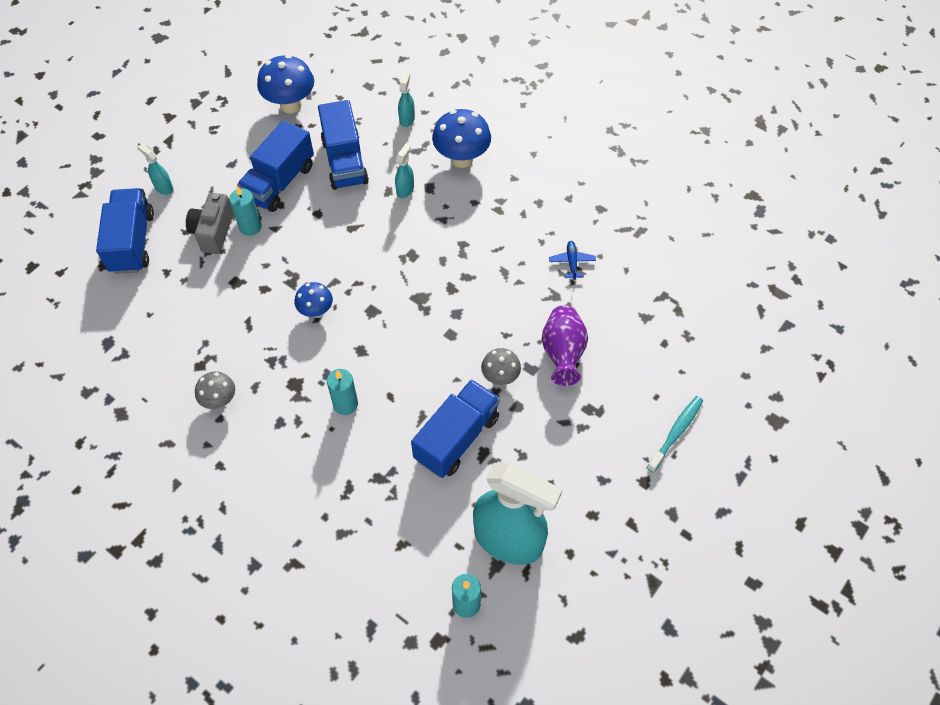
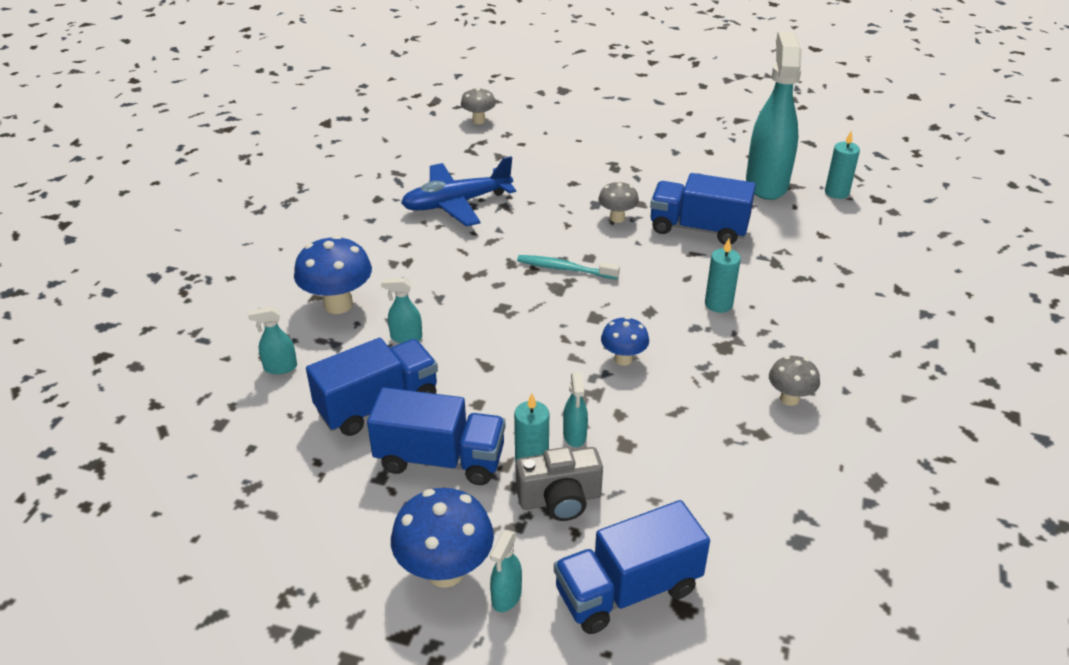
camera: 110 degrees left, 20 degrees down
(259, 256) = (575, 436): none -> turquoise spray bottle
(290, 105) = (280, 499): blue mushroom -> blue mushroom (445, 571)
(563, 353) = (567, 190): purple vase -> none
(572, 262) = (456, 203): blue plane -> blue plane, size x2.32
(675, 433) = (606, 127): turquoise toothbrush -> turquoise toothbrush (565, 269)
(723, 319) = (478, 120): none -> grey mushroom

